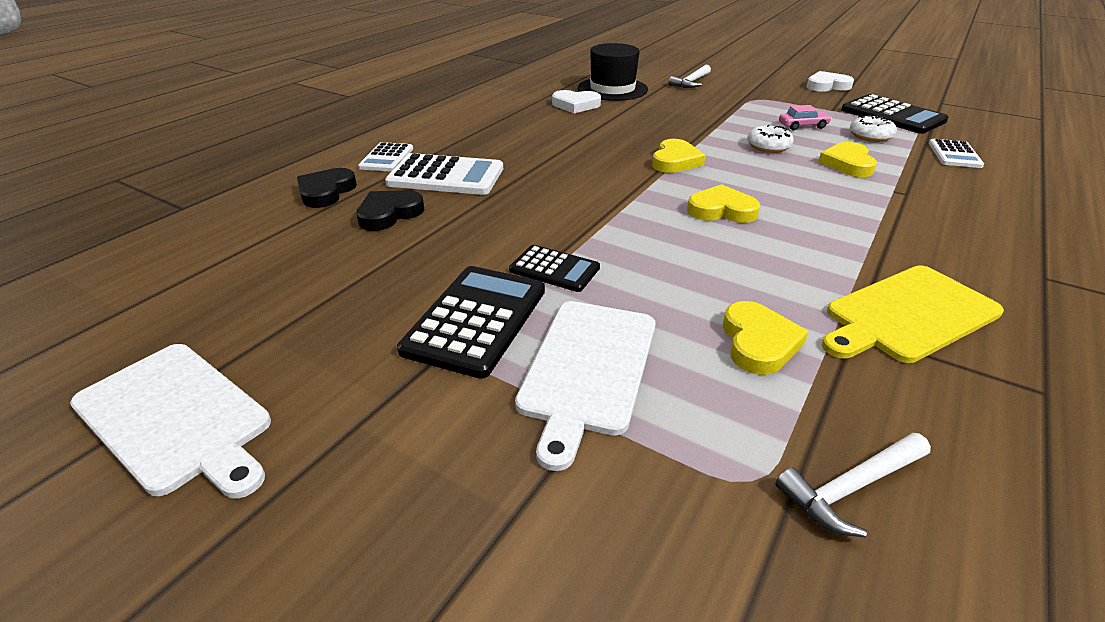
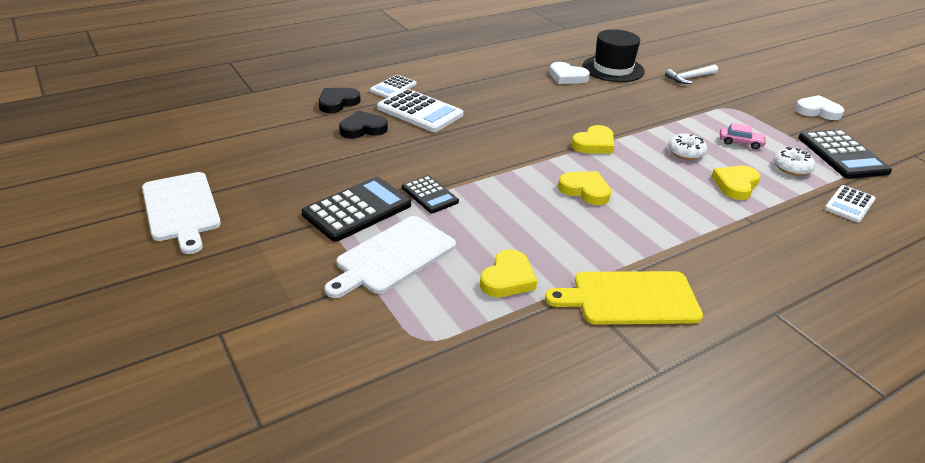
camera: 25 degrees right, 0 degrees up
(850, 488) = (470, 363): white hammer -> none

